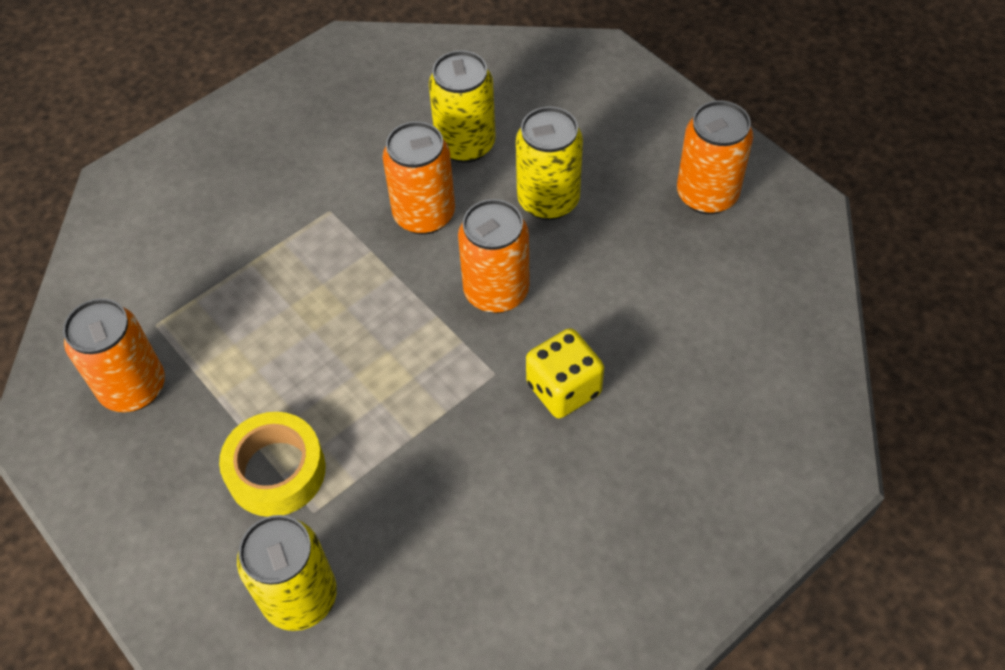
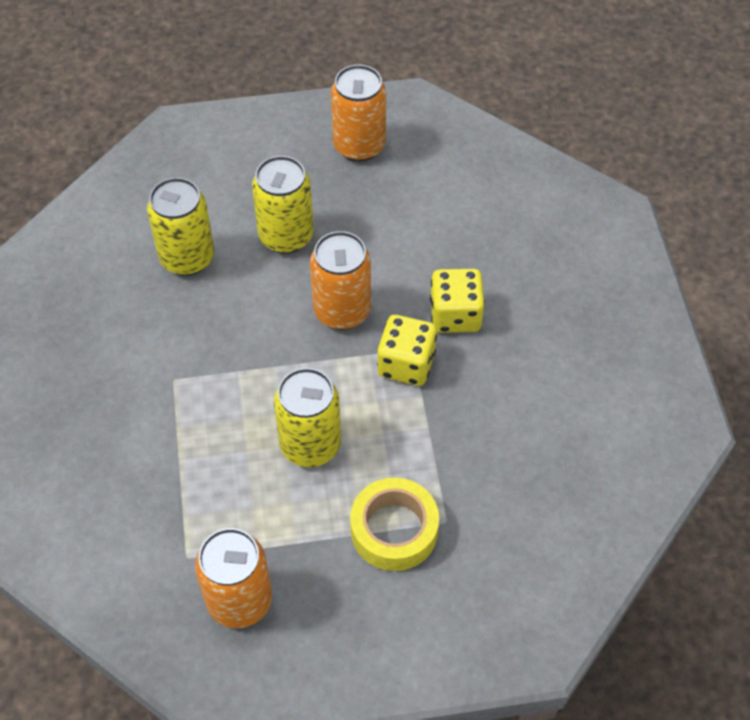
camera: 60 degrees left, 0 degrees up
(300, 597) = (511, 562): yellow can -> yellow can (310, 445)
(424, 215) = (233, 319): orange can -> none
(473, 378) = (406, 364): none -> yellow dice

